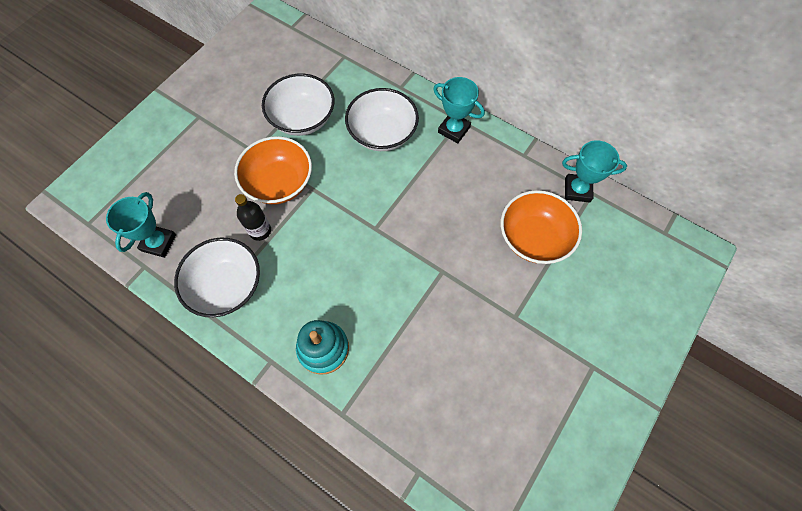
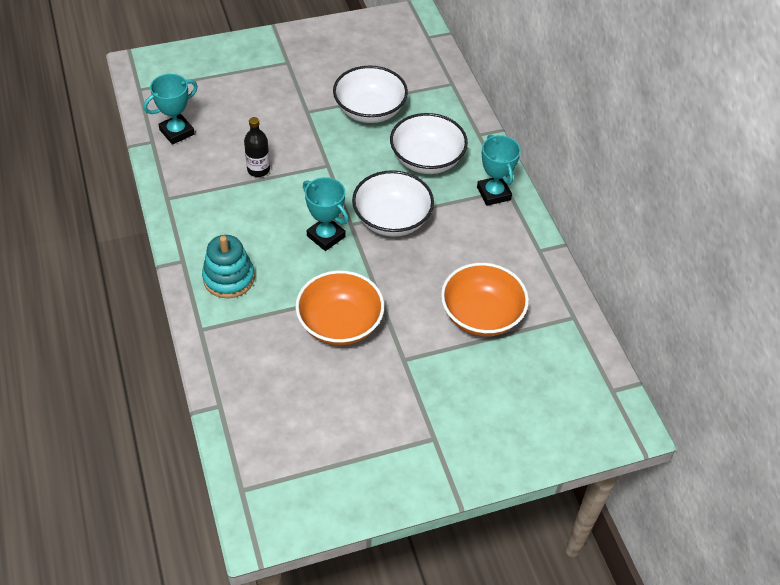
camera: 35 degrees right, 15 degrees down
(227, 286) = (198, 191): white bowl -> white bowl (392, 220)
(279, 183) = (305, 145): orange bowl -> orange bowl (340, 324)
(577, 190) = (561, 306): turquoise trophy -> turquoise trophy (326, 236)

